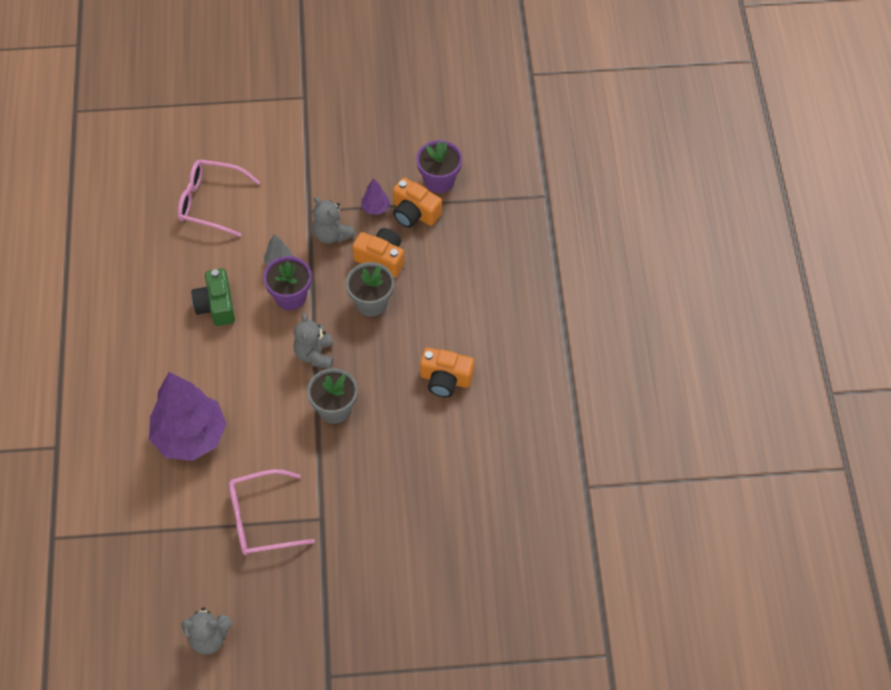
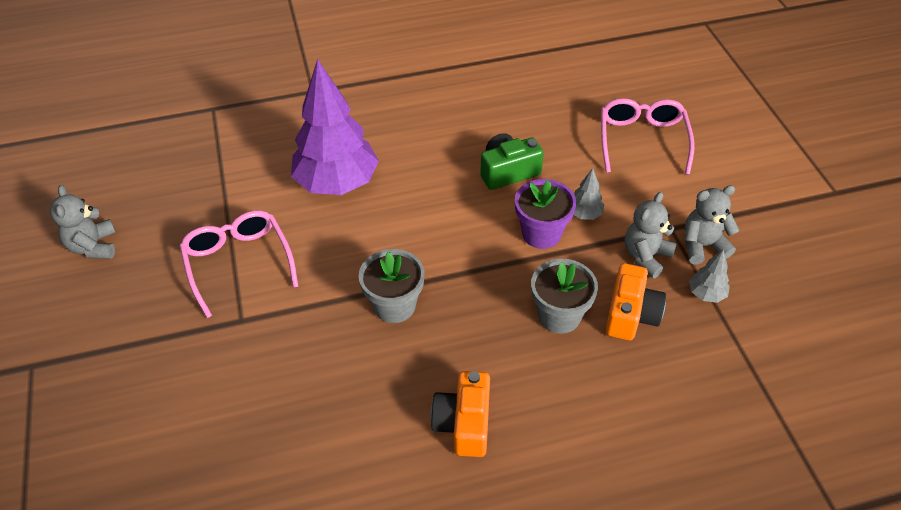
camera: 80 degrees right, 10 degrees down
(315, 354) = (466, 272): grey teddy bear -> grey teddy bear (702, 246)
(375, 208) = (706, 294): purple tree -> grey tree
(414, 213) = (719, 339): orange camera -> none
(439, 180) = (787, 359): purple flower pot -> none

